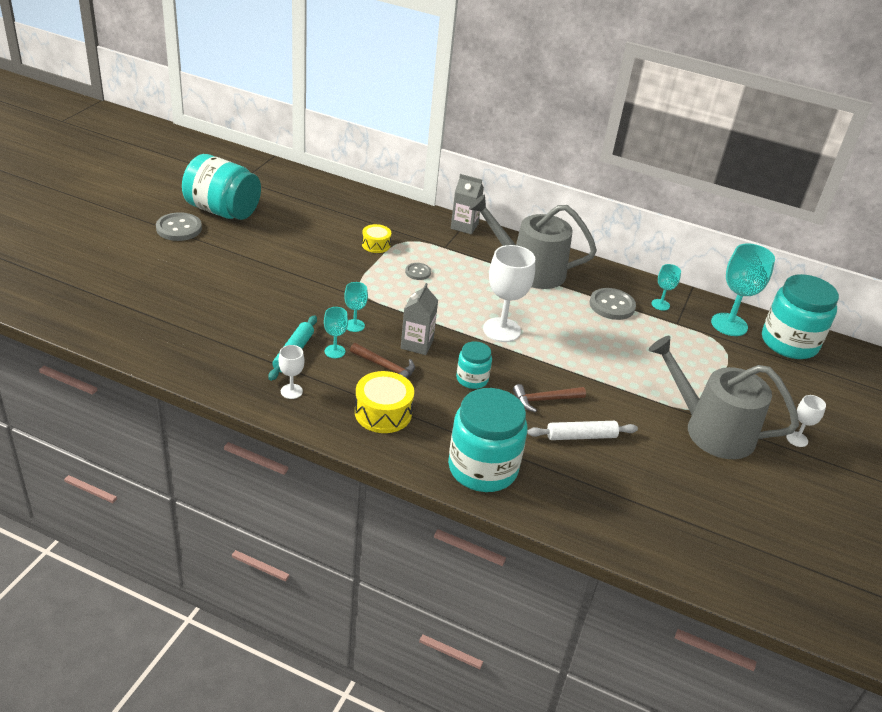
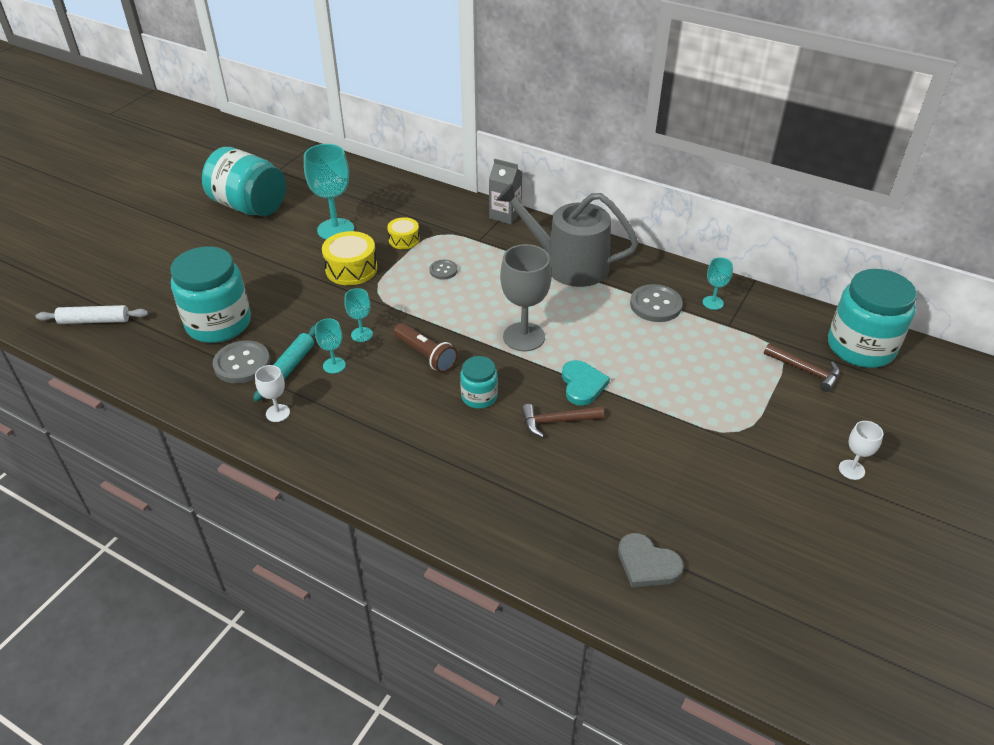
camera: 10 degrees right, 5 degrees up
(179, 228) = (200, 227): grey button -> grey button (242, 364)
(383, 413) = (372, 438): yellow drum -> yellow drum (351, 269)
(385, 367) = (385, 383): brown hammer -> brown hammer (805, 371)
(417, 344) = (425, 355): grey carton -> brown flashlight
(482, 468) = (470, 506): turquoise jar -> turquoise jar (218, 323)
(501, 330) = (524, 337): white goblet -> grey goblet
(561, 370) = (582, 384): none -> turquoise heart
(581, 436) = (591, 466): white rolling pin -> white rolling pin (94, 320)
(642, 513) = (647, 564): none -> grey heart
(711, 430) = (748, 458): grey watering can -> none
(729, 324) = (791, 326): turquoise goblet -> turquoise goblet (335, 229)

